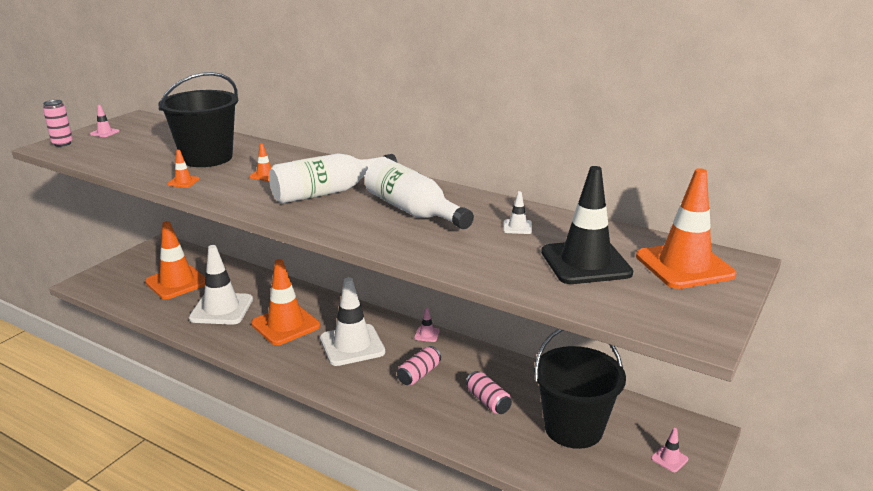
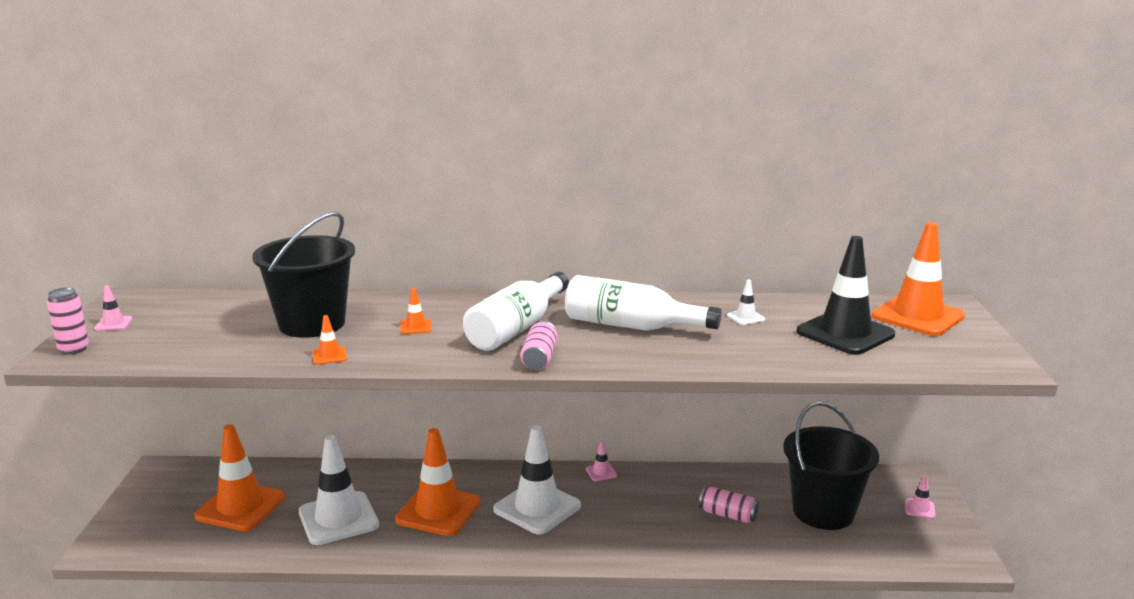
camera: 30 degrees left, 5 degrees down
(419, 374) = (637, 513): pink can -> pink can (539, 358)

